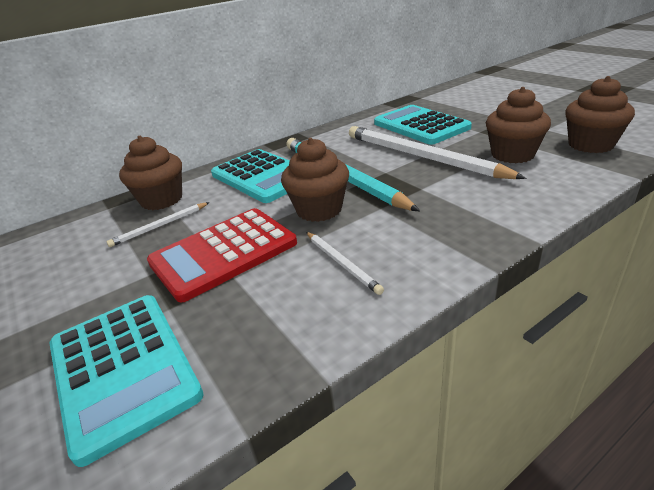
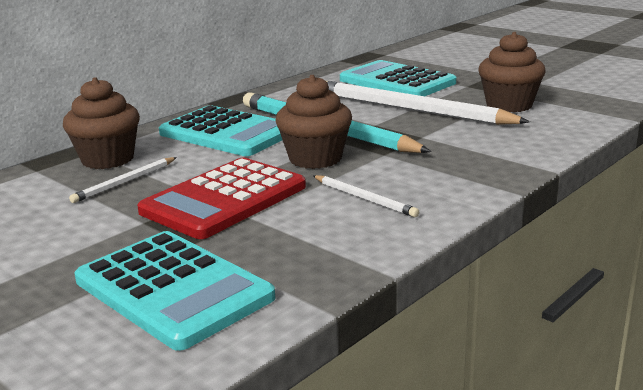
camera: 15 degrees left, 10 degrees down
(590, 145) = (586, 95): brown cupcake -> none

